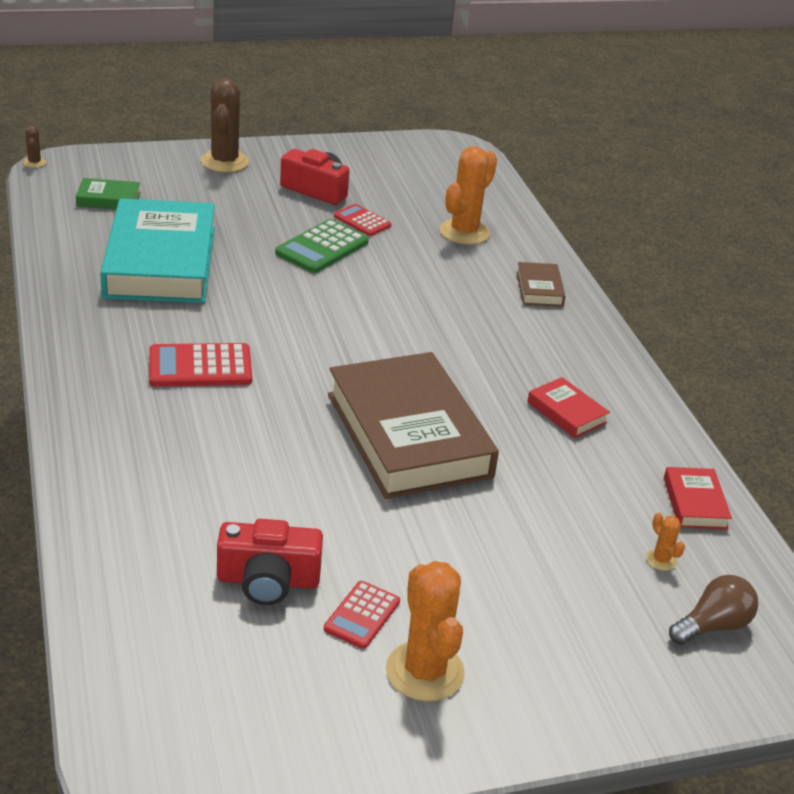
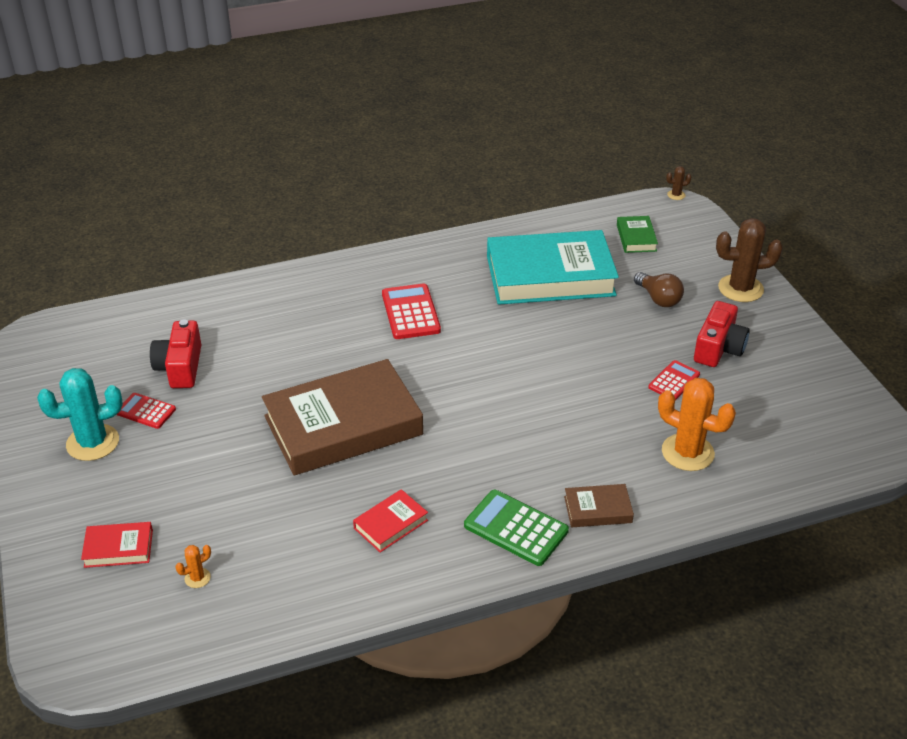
camera: 90 degrees right, 5 degrees up
(322, 248) = (612, 359): green calculator -> green calculator (515, 528)
(425, 671) = (93, 443): orange cactus -> turquoise cactus
(694, 503) = (271, 608): red book -> red book (118, 548)
(712, 626) = (121, 605): brown light bulb -> brown light bulb (658, 299)

